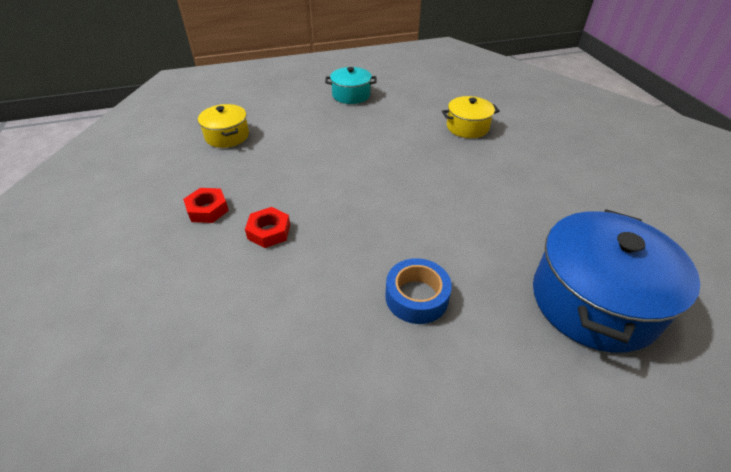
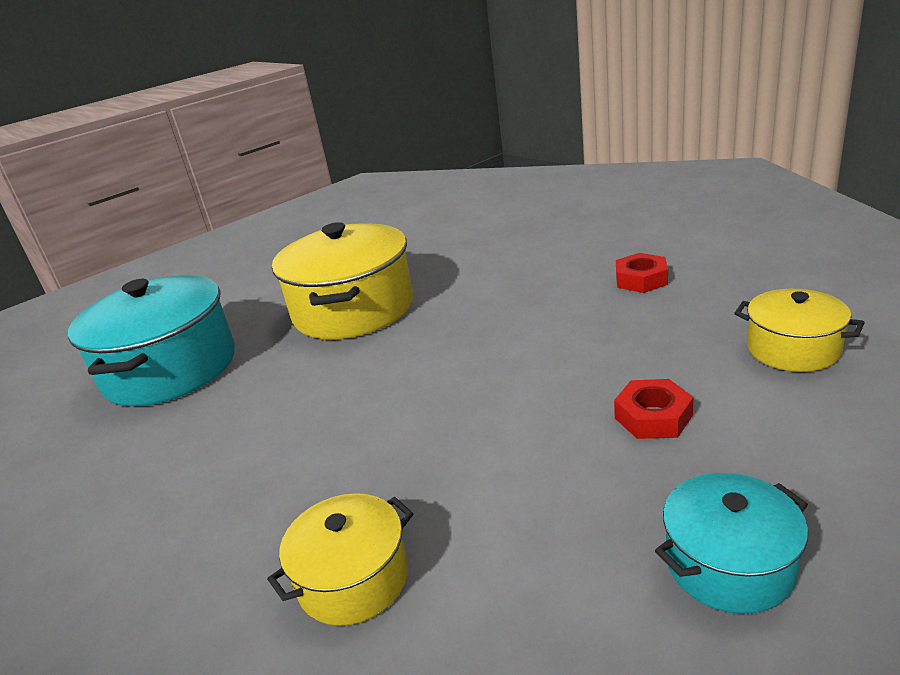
camera: 160 degrees right, 15 degrees down
(269, 231) = (545, 292): red nut -> red nut (653, 417)
(416, 297) = (353, 309): blue tape -> yellow pot
(593, 301) = (170, 369): blue pot -> turquoise pot

